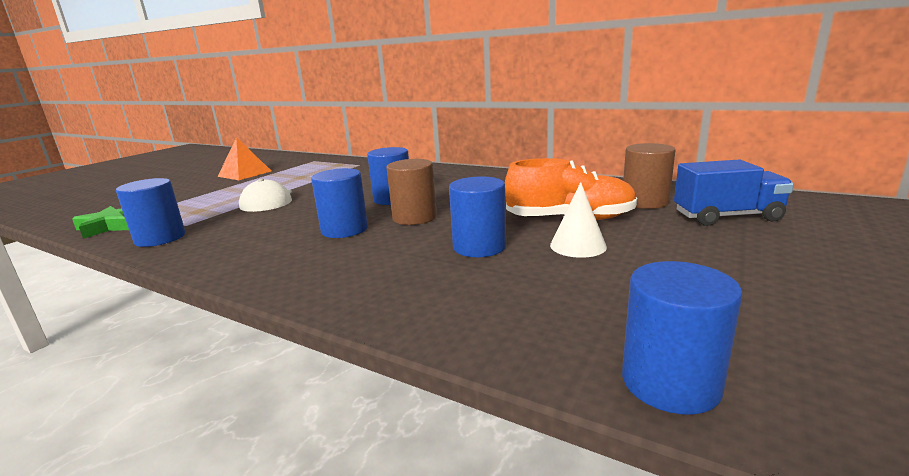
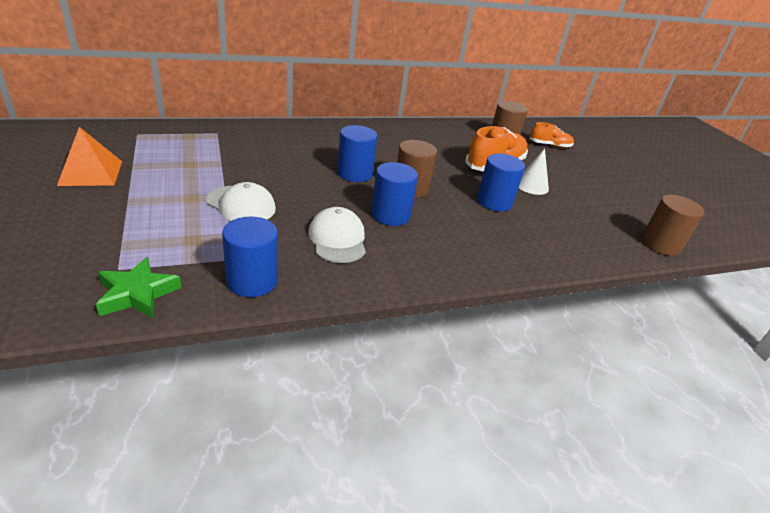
camera: 55 degrees left, 15 degrees up
(265, 233) = (337, 239): none -> white cap
(670, 382) = (660, 244): blue cylinder -> brown cylinder
(727, 217) = (550, 145): blue truck -> orange shoe

